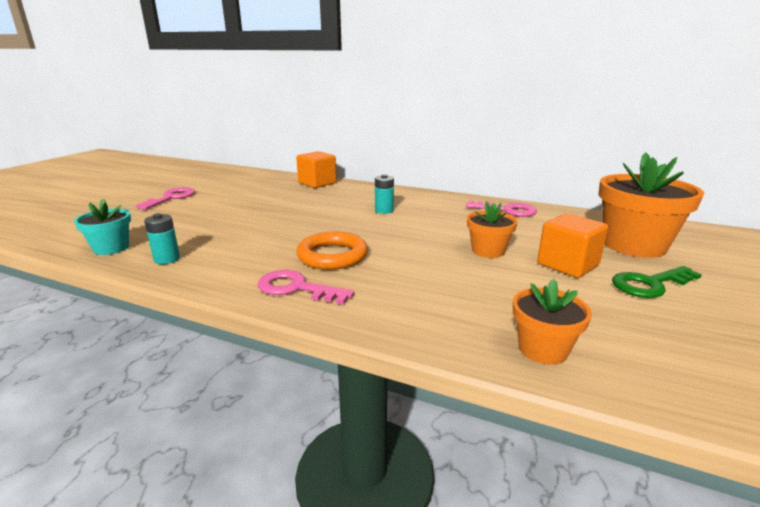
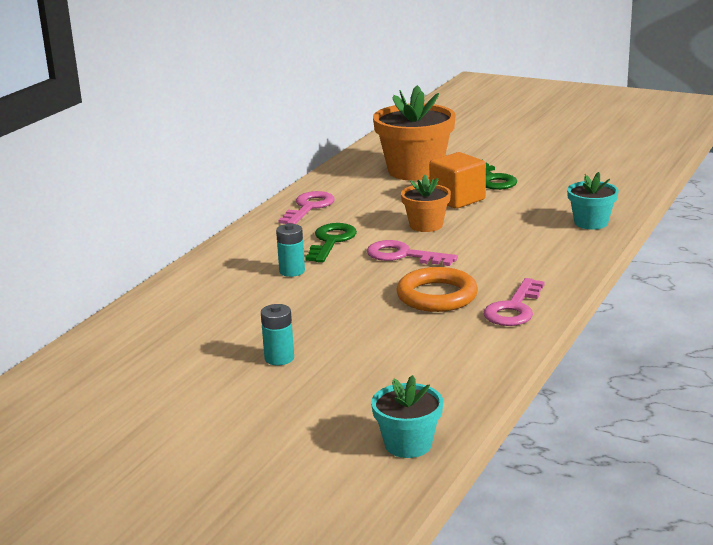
camera: 85 degrees left, 0 degrees up
(167, 259) = (445, 393): turquoise battery -> turquoise battery (279, 358)
(171, 198) = (170, 450): pink key -> pink key (403, 255)
(317, 183) = (133, 322): orange cube -> none
(440, 219) = (331, 241): none -> green key
(543, 349) = (591, 223): orange flower pot -> turquoise flower pot

